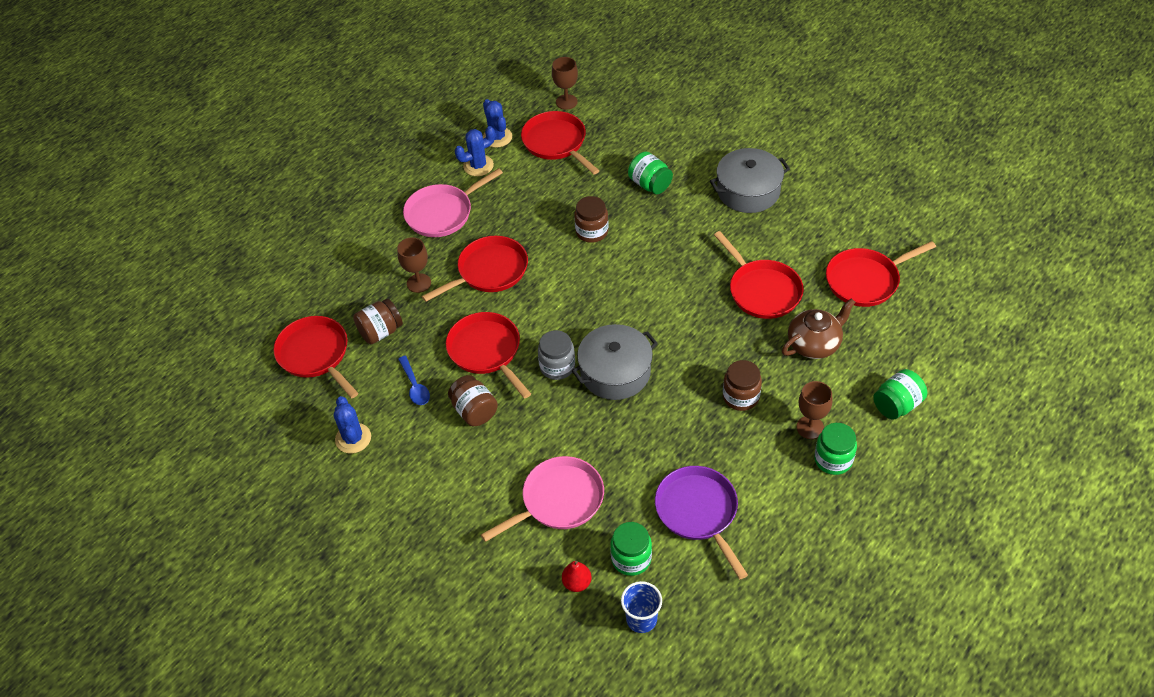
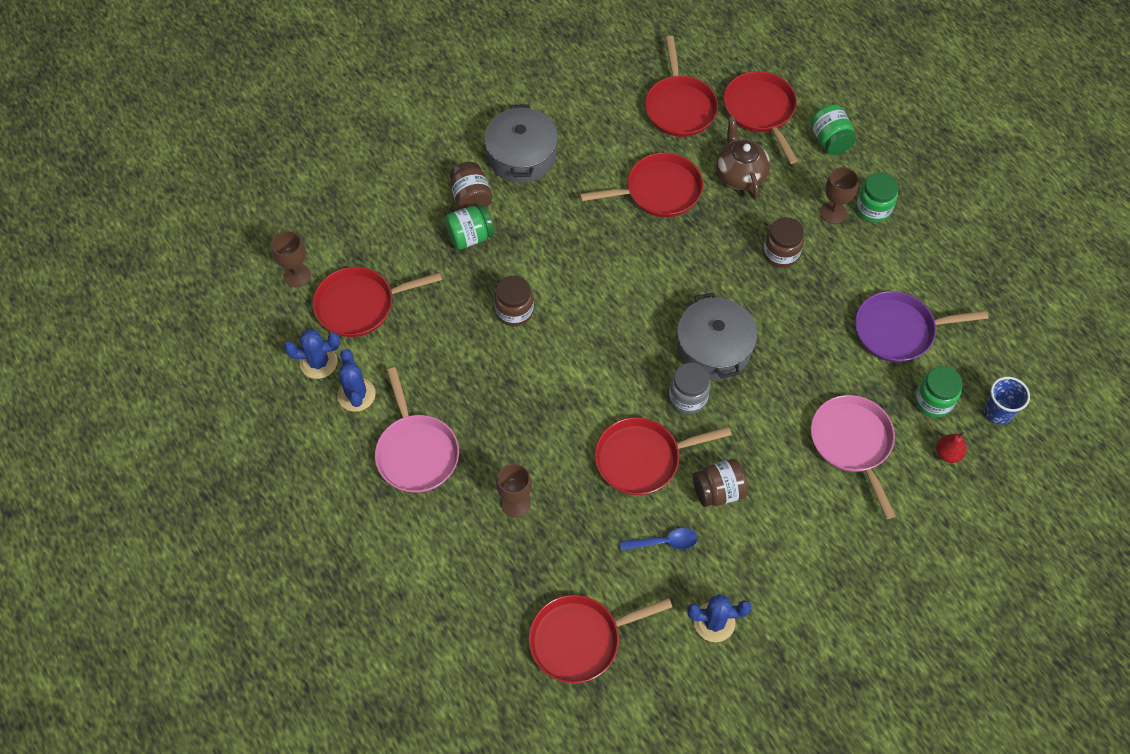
camera: 75 degrees left, 10 degrees up
(380, 332) = (573, 561): brown jar -> brown jar (471, 198)
(489, 271) = (529, 426): red pan -> red pan (760, 111)

